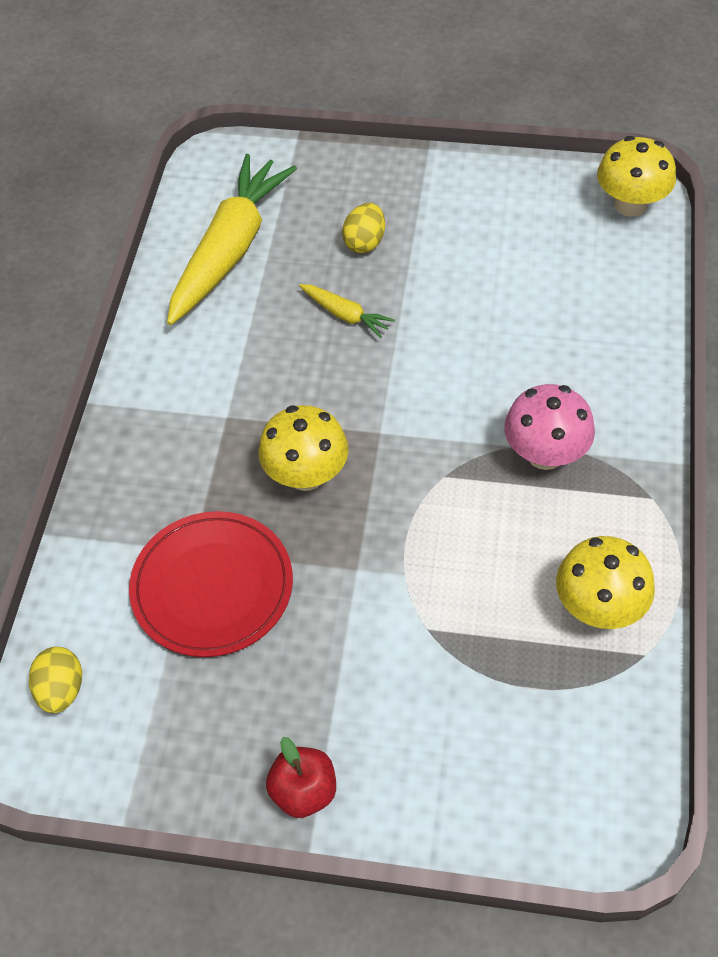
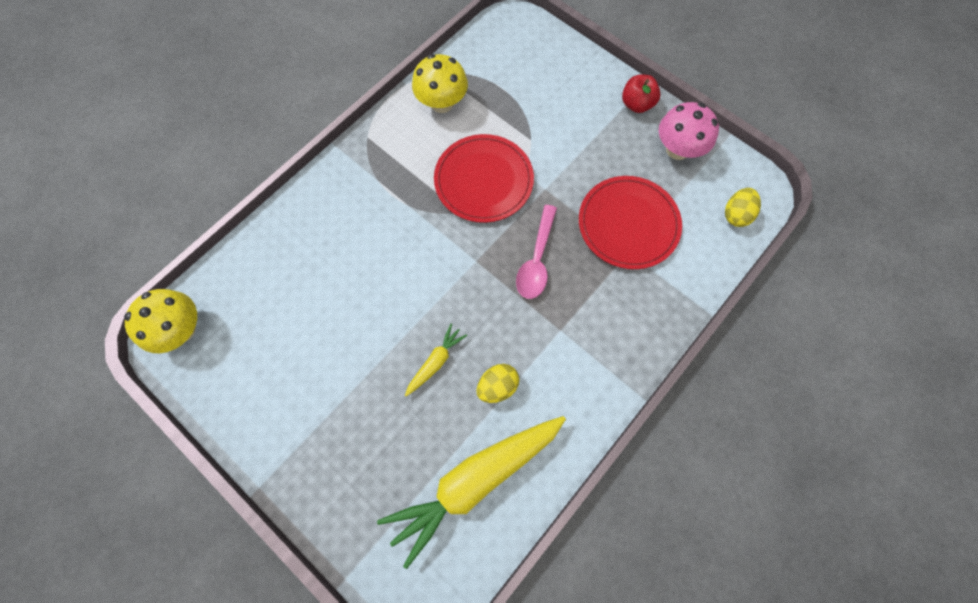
camera: 150 degrees left, 15 degrees up
(306, 475) = (536, 259): yellow mushroom -> pink spoon
(345, 315) = (435, 362): yellow carrot -> yellow carrot turned 60 degrees clockwise
(365, 242) = (377, 419): yellow egg -> yellow egg (497, 386)
(447, 532) = (483, 180): none -> red plate
(545, 454) = (397, 191): pink mushroom -> pink mushroom (677, 149)

